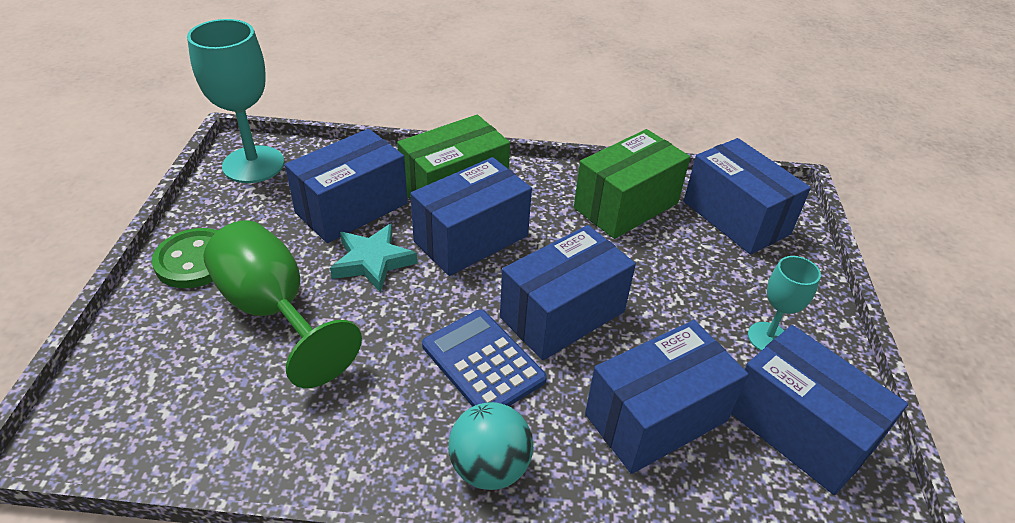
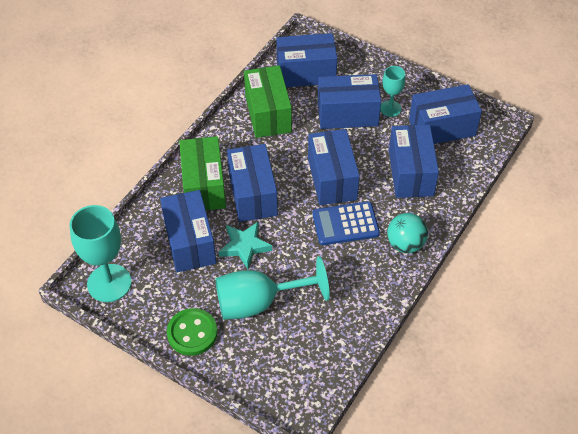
camera: 60 degrees left, 10 degrees up
(274, 311) = (258, 303): green goblet -> turquoise goblet
(705, 288) = (347, 114): none -> blue box

